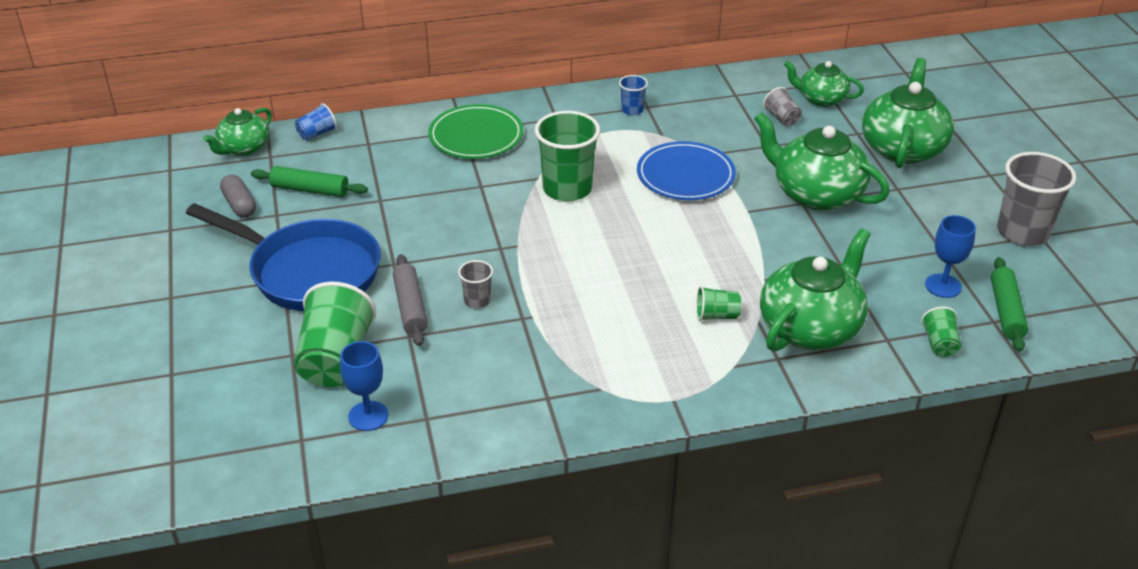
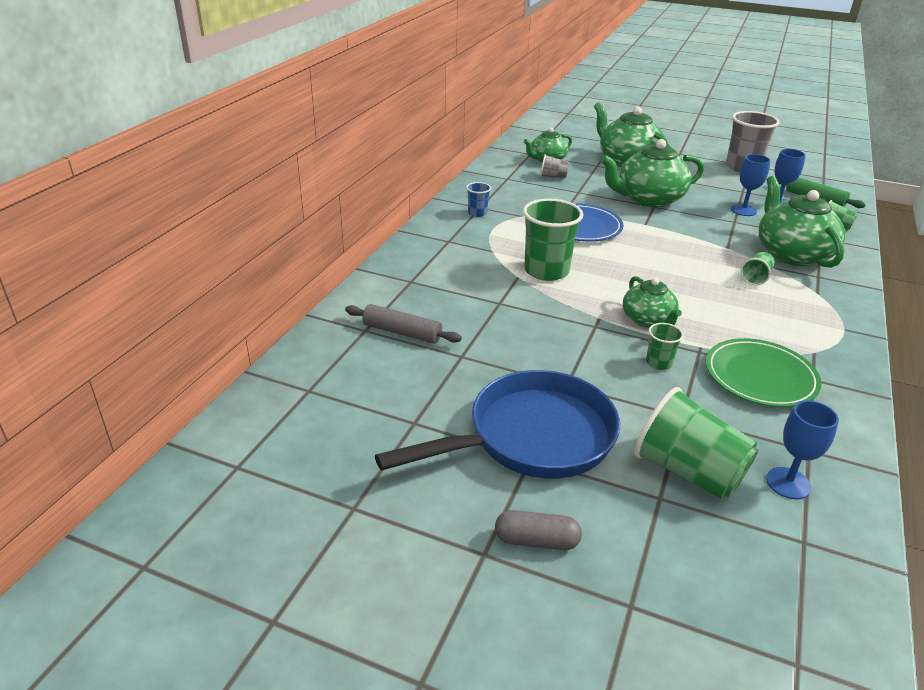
camera: 55 degrees left, 5 degrees down
(240, 205) = (368, 440): grey capsule -> grey capsule (536, 540)
(243, 148) = (270, 401): green teapot -> green teapot (648, 320)
(310, 190) = (397, 387): green rolling pin -> none
(317, 134) = (310, 350): blue cup -> none
(410, 307) = (640, 399): grey rolling pin -> grey rolling pin (402, 332)
(476, 136) = (426, 279): green plate -> green plate (760, 377)
(477, 300) = (659, 363): grey cup -> green cup
(884, 265) = (743, 210): none -> blue goblet

